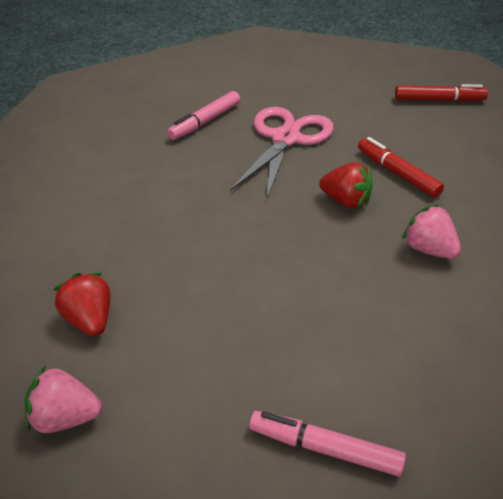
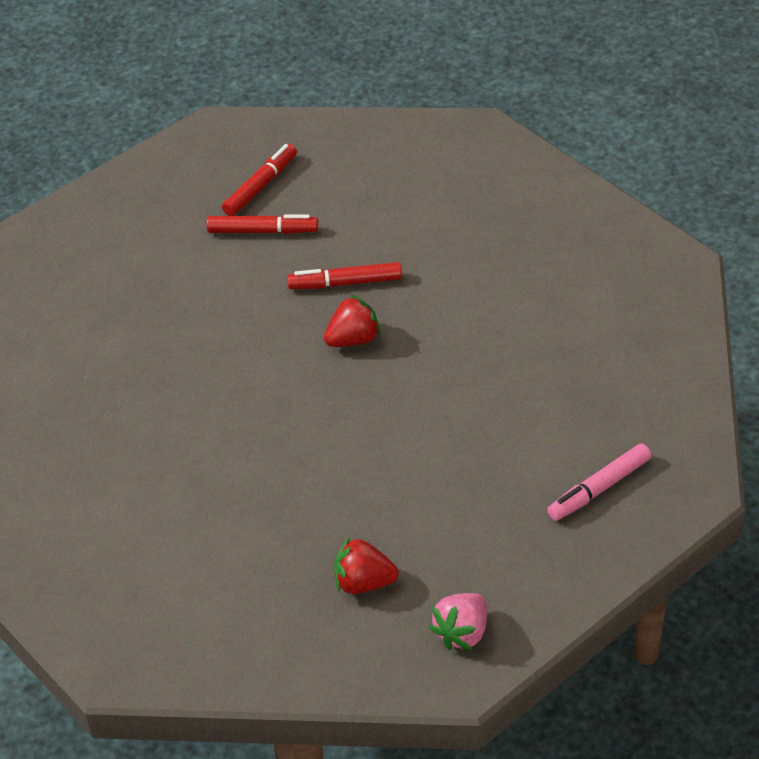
camera: 55 degrees left, 5 degrees up
(205, 122) = (129, 383): pink marker -> none
(285, 139) = (220, 334): pink scissors -> none
(400, 117) = (262, 231): none -> red marker
(429, 250) = (458, 321): pink strawberry -> none

